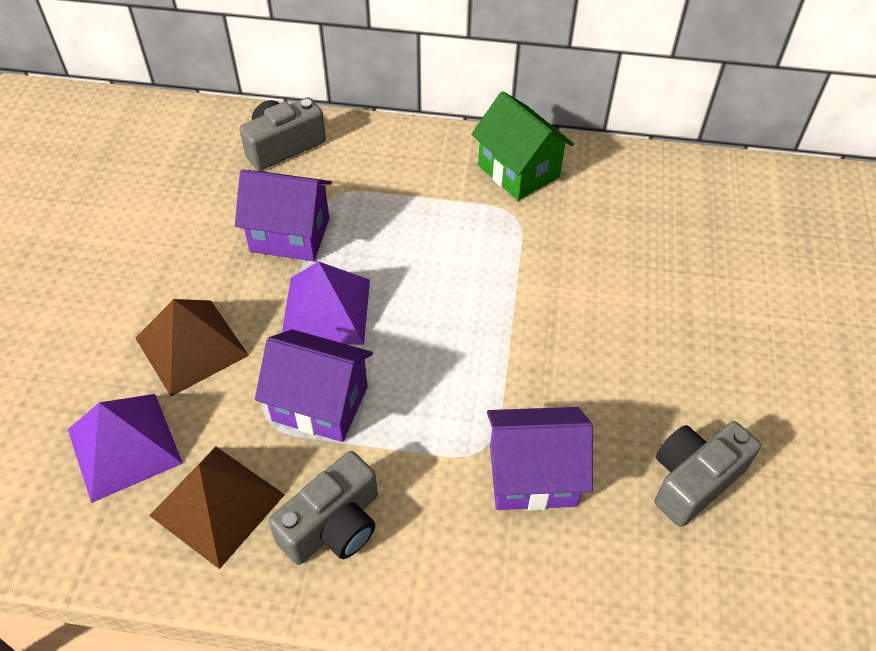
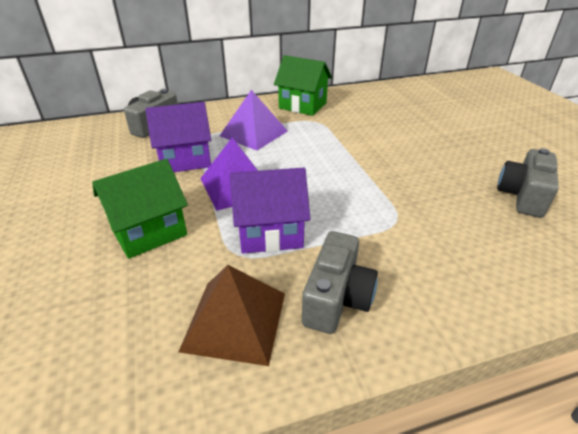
camera: 25 degrees left, 15 degrees down
(124, 445) = (126, 310): purple pyramid -> purple pyramid (253, 133)
(191, 346) = (149, 232): brown pyramid -> green house
(532, 476) = (438, 223): purple house -> none

